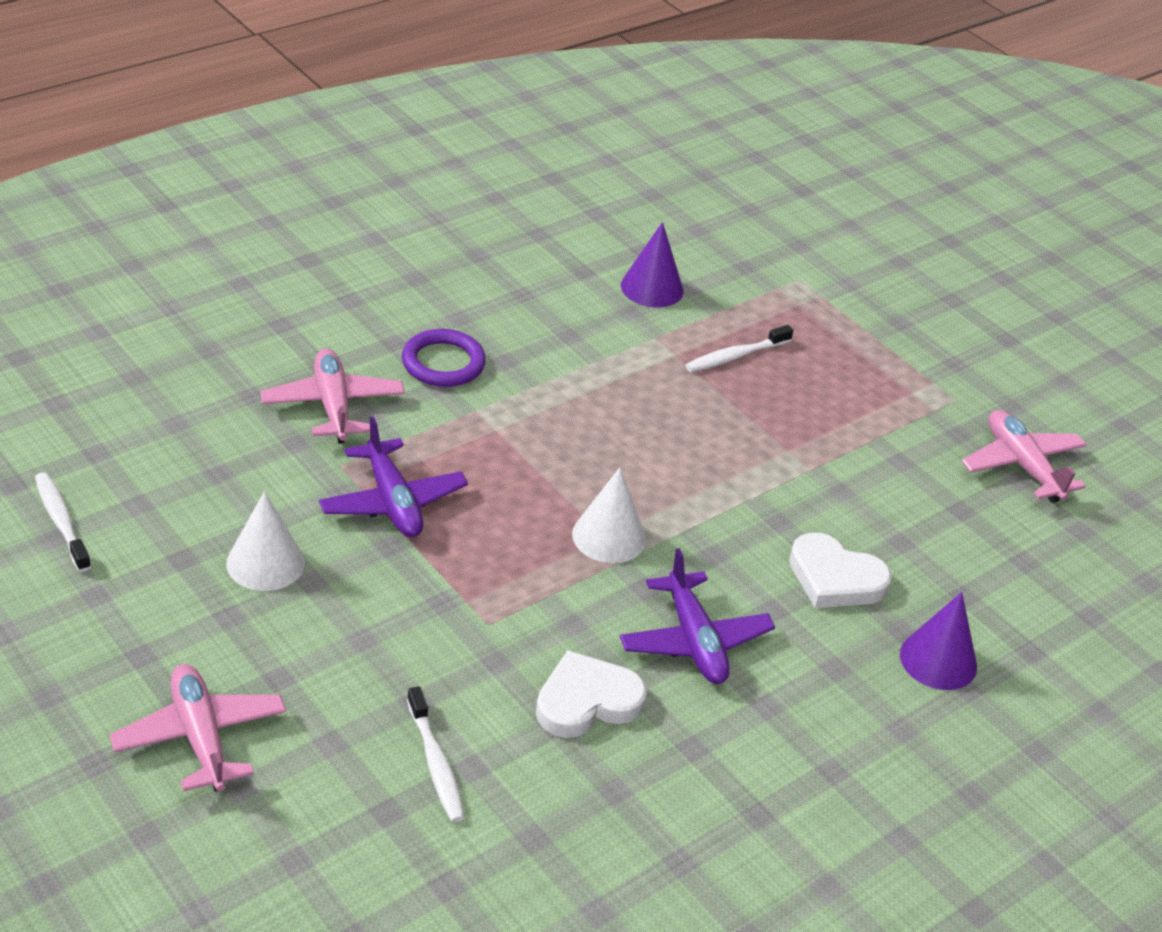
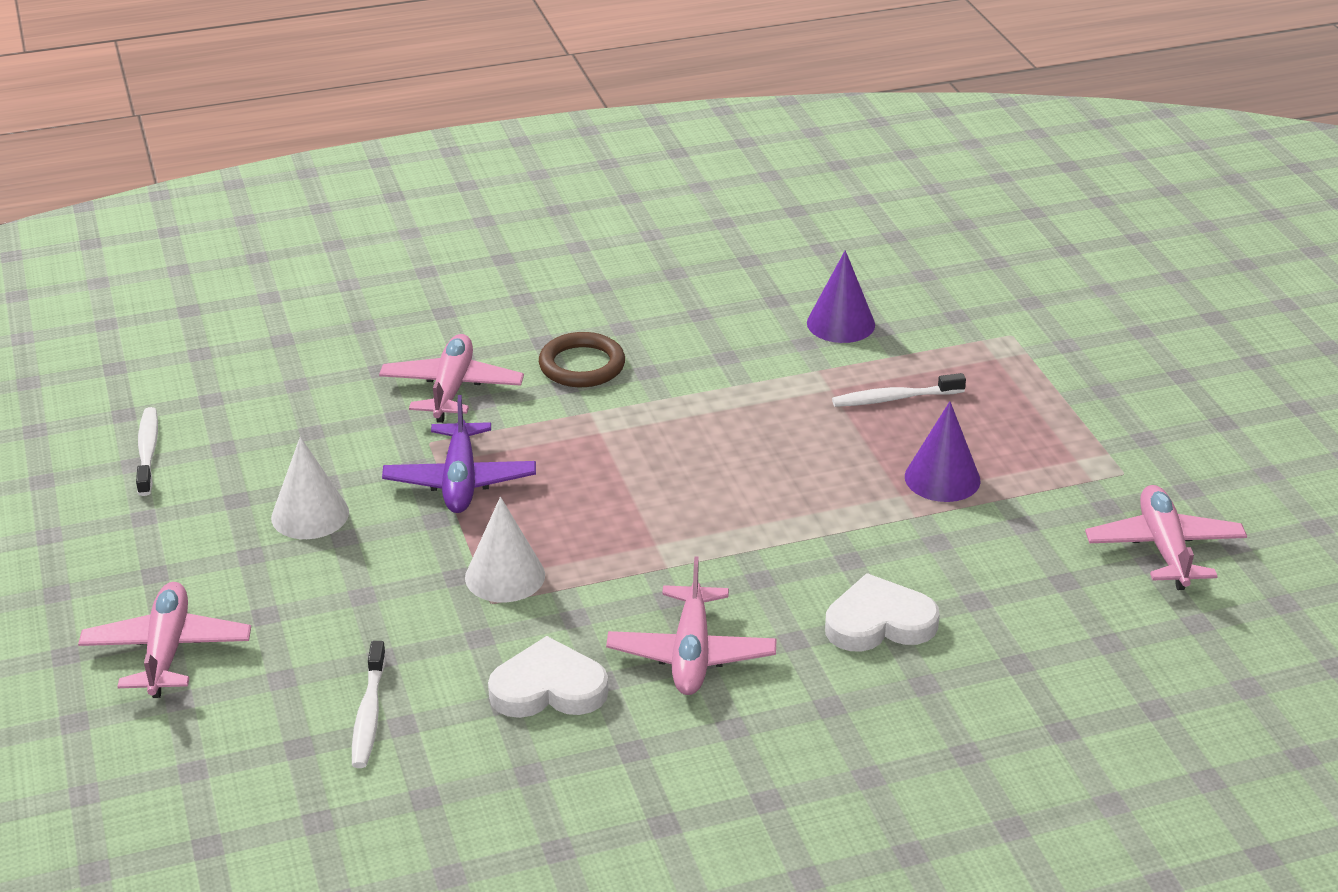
camera: 25 degrees right, 5 degrees down
(443, 363) = (582, 365): purple ring -> brown ring
(609, 536) = (658, 545): white cone -> white cone (505, 576)
(694, 641) = (691, 654): purple plane -> pink plane
(835, 578) = (879, 622): white heart -> white heart turned 120 degrees clockwise
(938, 660) = (949, 719): purple cone -> purple cone (942, 478)

